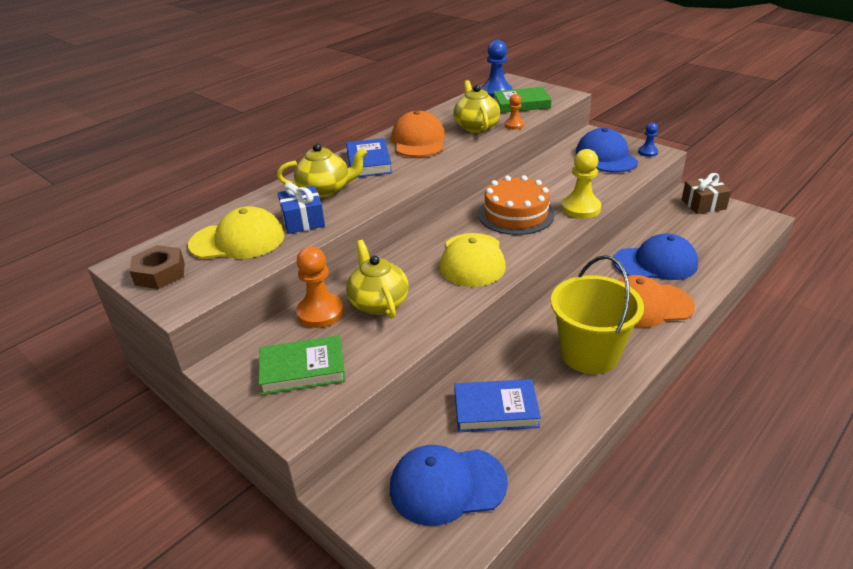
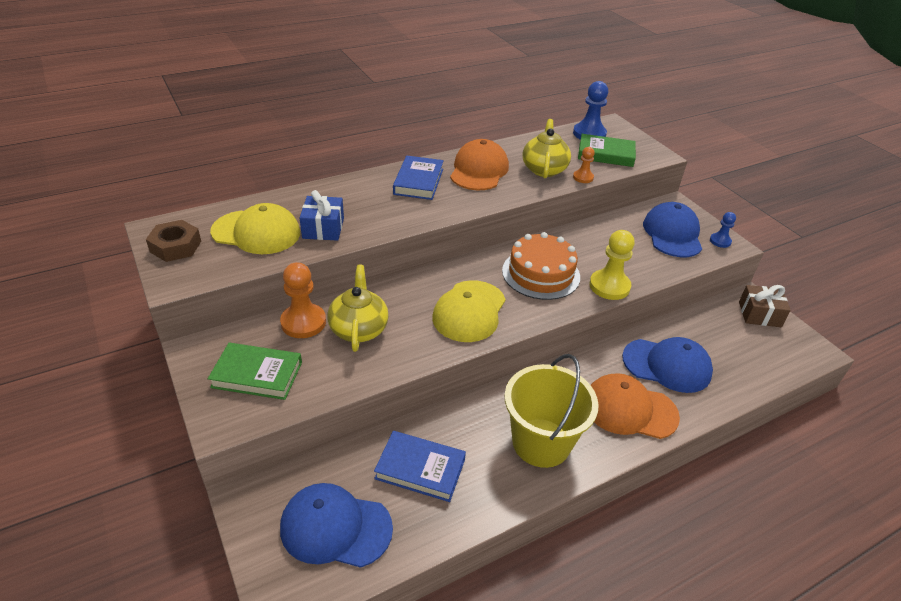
camera: 15 degrees right, 5 degrees up
(325, 190) = (362, 201): yellow teapot -> none

